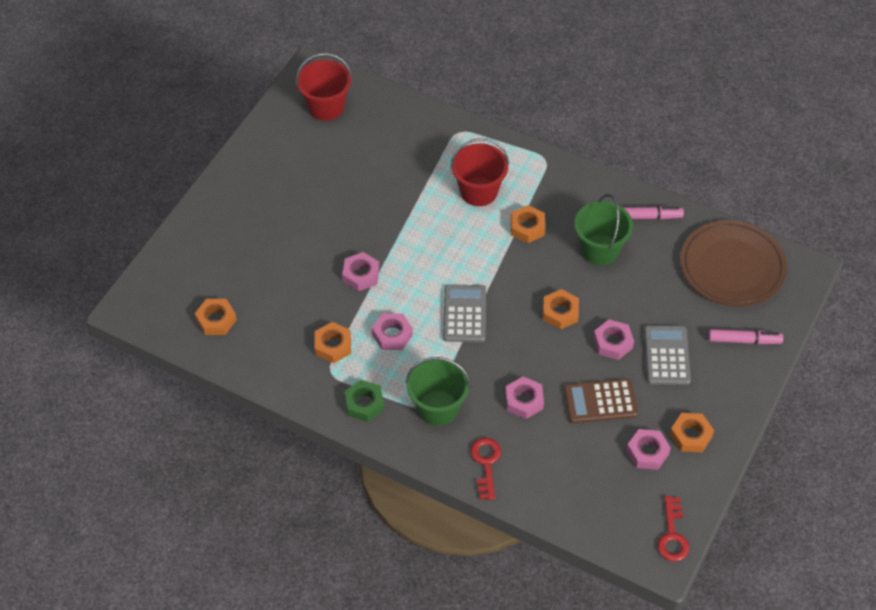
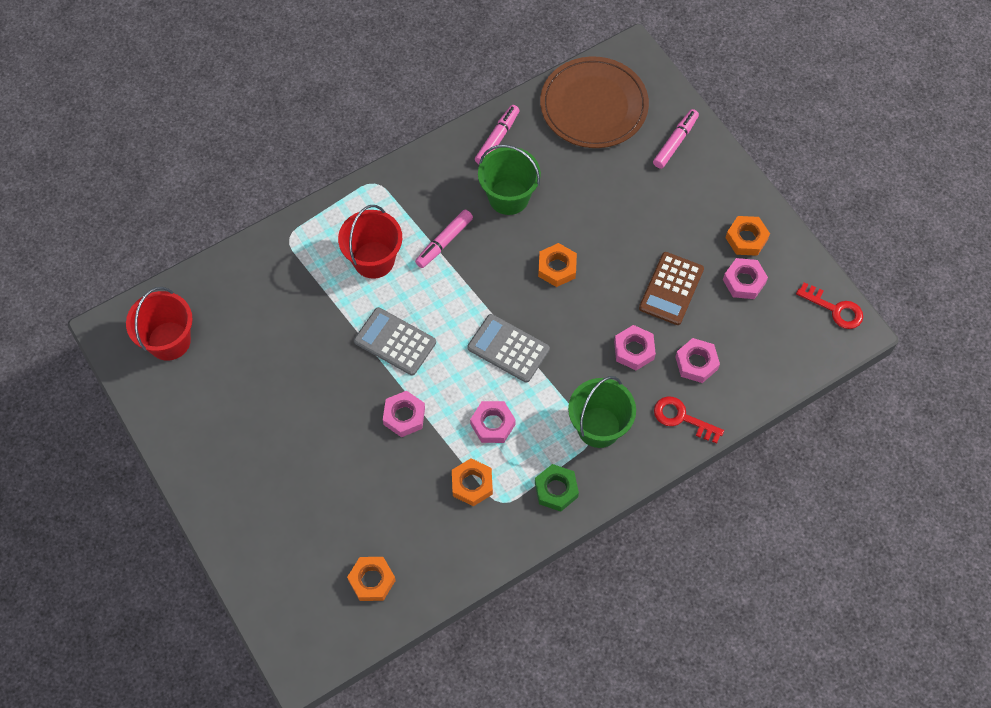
camera: 60 degrees left, 10 degrees up
(527, 227) = (444, 242): orange nut -> pink marker
(612, 343) = (616, 244): pink nut -> pink nut (696, 363)
(666, 355) = (655, 210): grey calculator -> grey calculator (395, 342)

